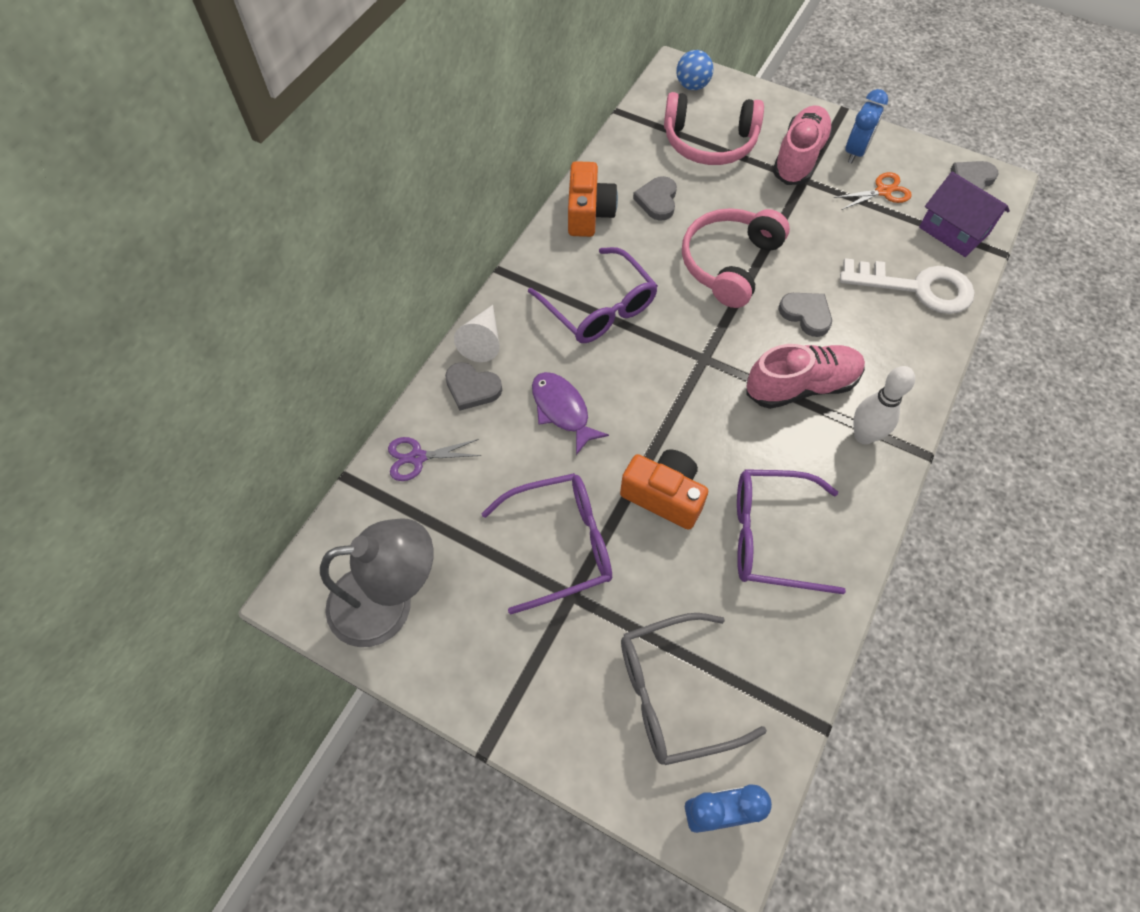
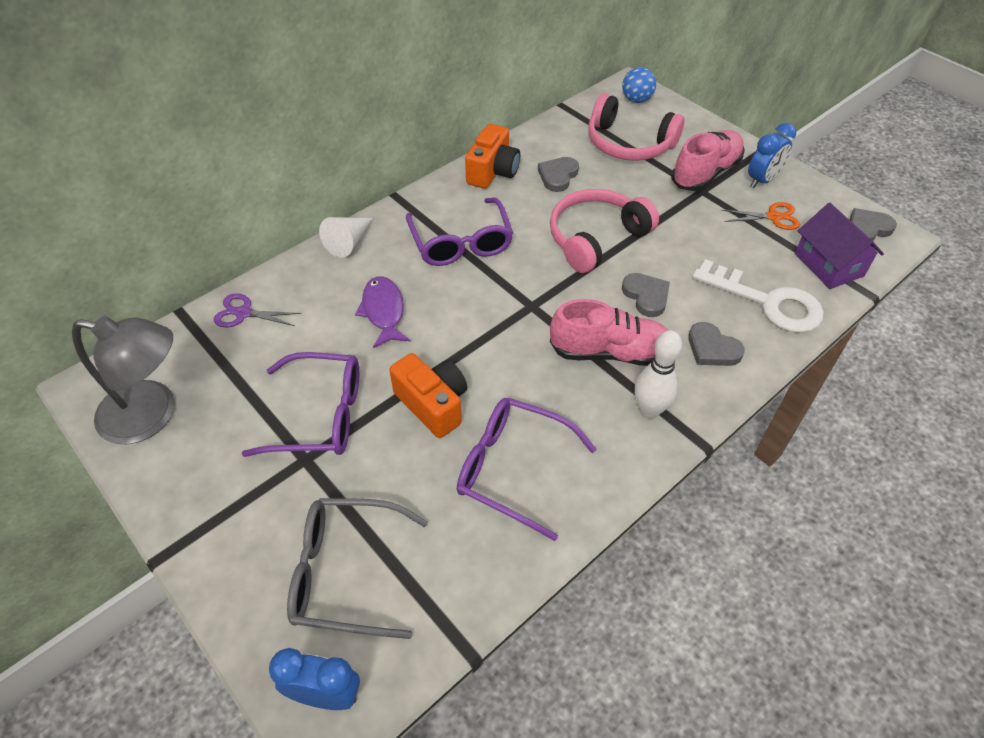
camera: 20 degrees right, 10 degrees down
(472, 388) = (319, 274): grey heart -> grey heart (712, 348)

